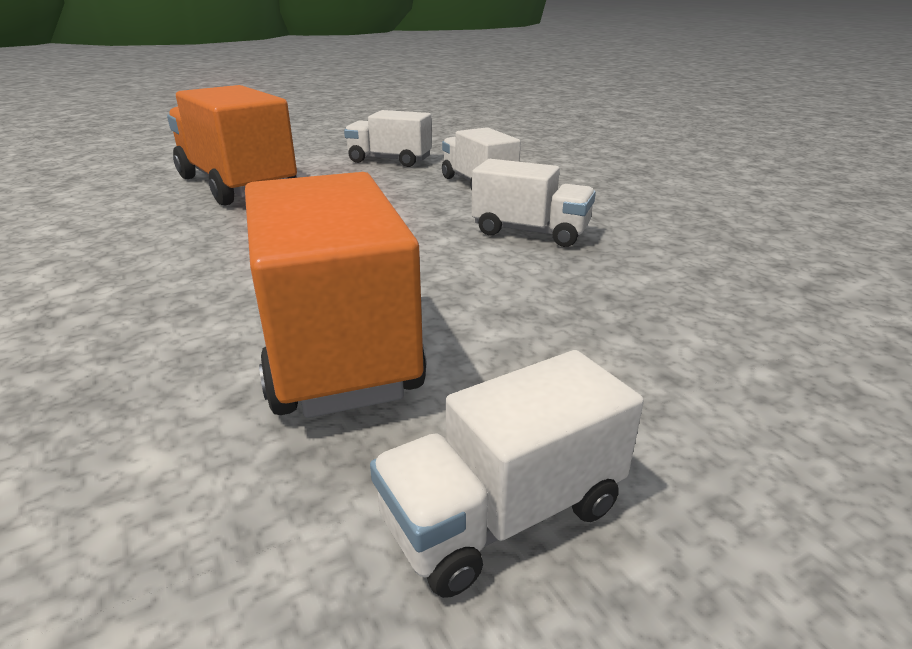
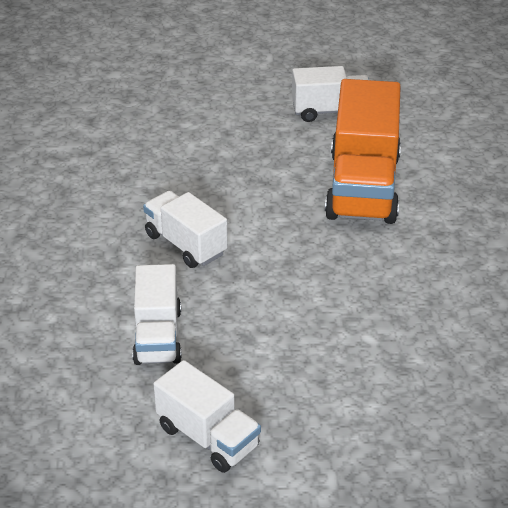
camera: 155 degrees left, 10 degrees up
(237, 185) = (402, 416): orange truck -> none

